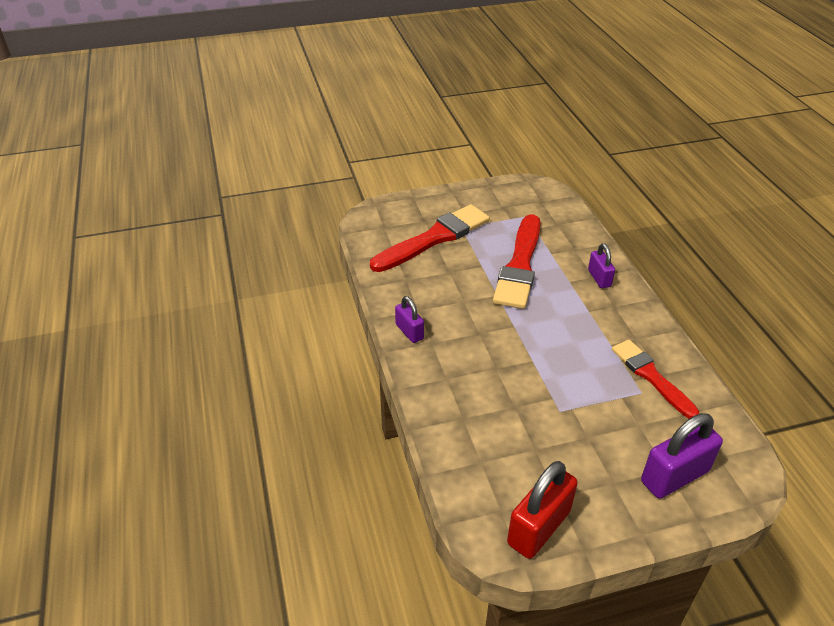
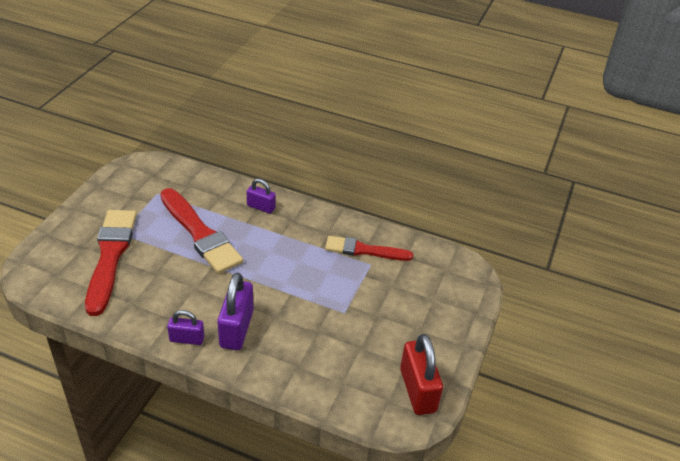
camera: 55 degrees left, 0 degrees up
(674, 476) = (441, 299): purple padlock -> purple padlock (236, 329)

